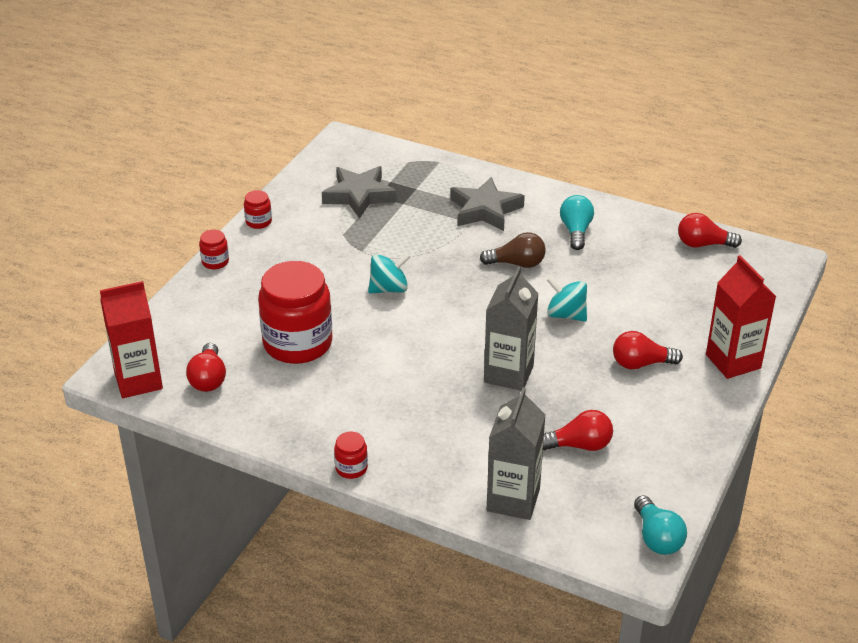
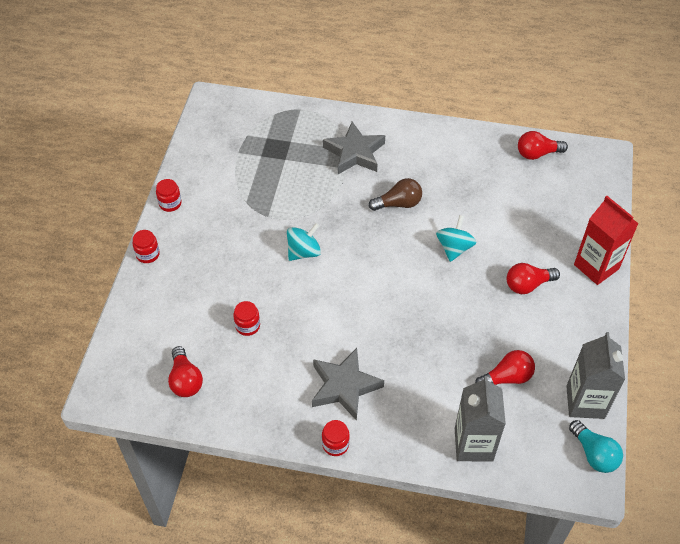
camera: 15 degrees left, 15 degrees up
(138, 381) = (126, 396): red carton -> none
(297, 343) = (247, 326): red jar -> red jar, size x0.42
(359, 196) = (246, 158): grey star -> grey star (344, 386)
(508, 374) = (429, 318): grey carton -> grey carton (585, 402)
(566, 315) = (454, 248): turquoise spinning top -> turquoise spinning top turned 90 degrees clockwise
(576, 231) = (434, 160): turquoise light bulb -> none

